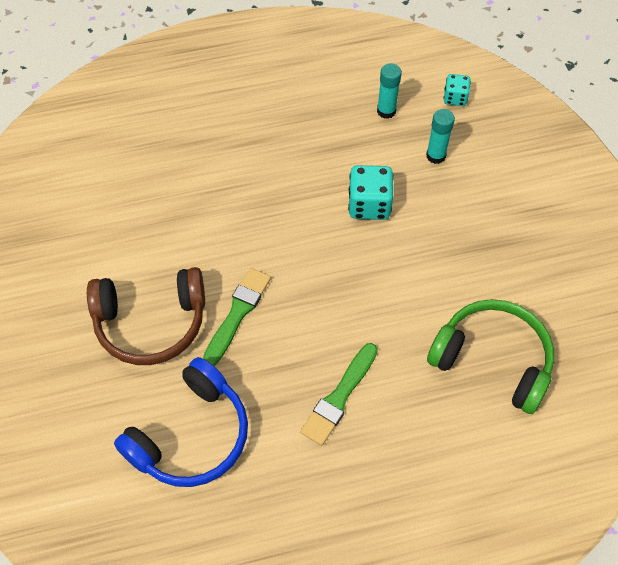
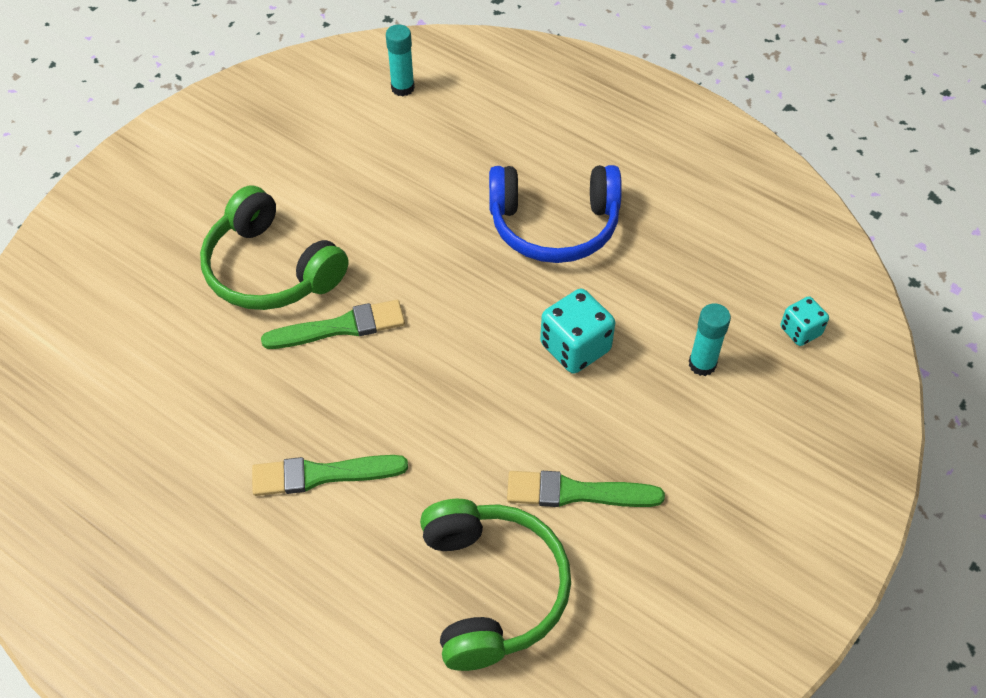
camera: 50 degrees right, 5 degrees down
(151, 322) = (271, 269): brown headphones -> green headphones
(191, 435) = (179, 382): blue headphones -> blue headphones (554, 225)
(386, 111) = (711, 282): turquoise glue stick -> turquoise glue stick (402, 88)
(465, 274) = (576, 493): none -> green brush

